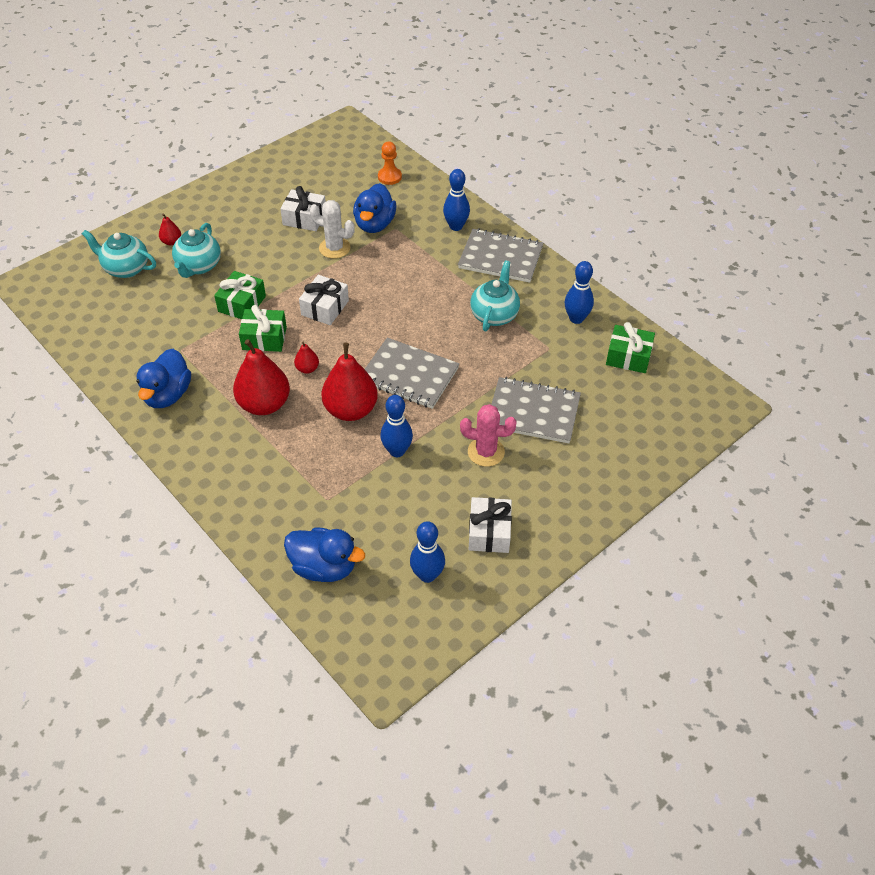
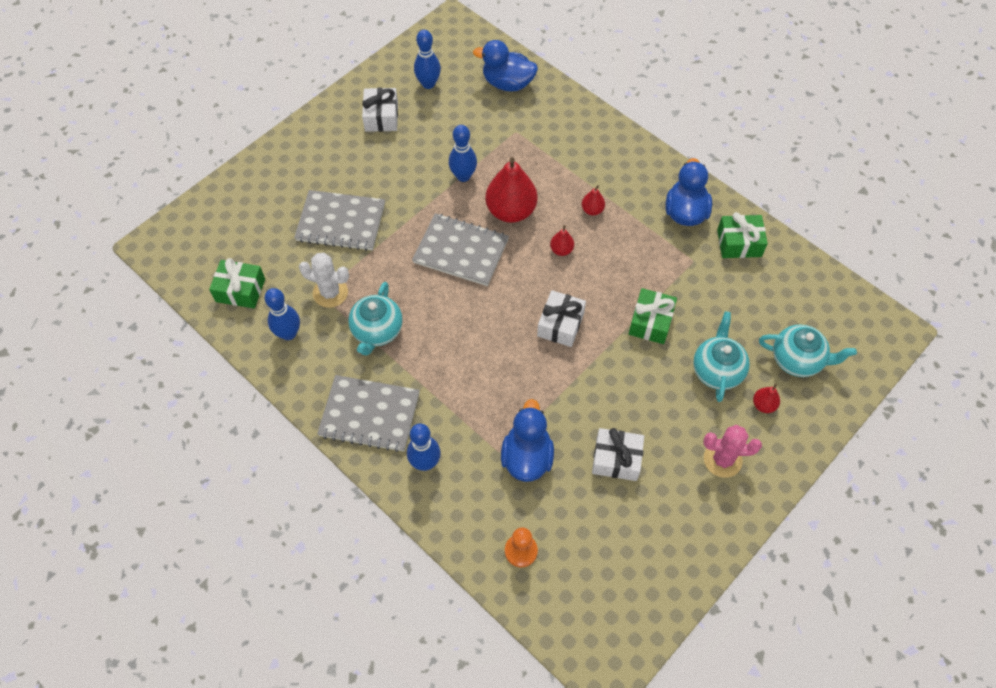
camera: 175 degrees right, 10 degrees up
(264, 338) = (613, 281): green gift -> green gift (739, 243)
(264, 404) = (592, 210): red pear -> red pear, size x0.46
(334, 248) = (568, 412): white cactus -> white cactus (330, 293)
(486, 452) = (385, 181): pink cactus -> pink cactus (722, 459)

